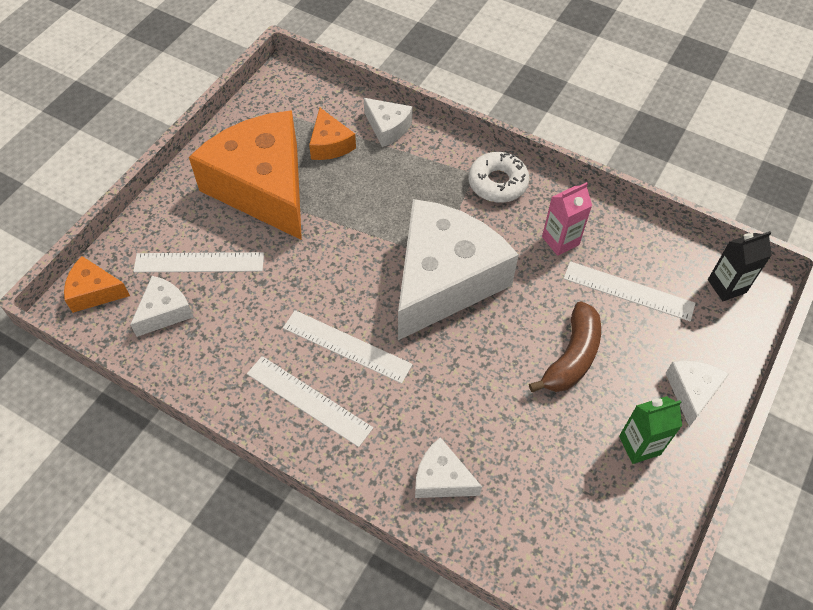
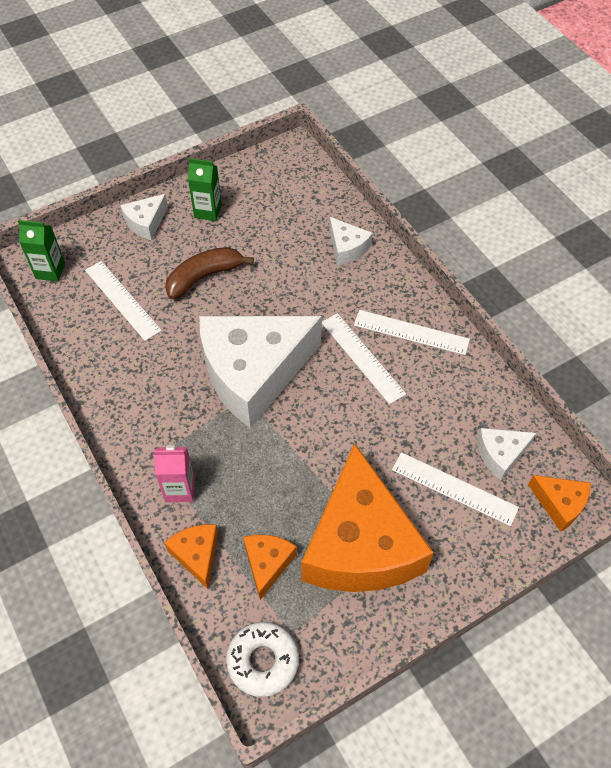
camera: 150 degrees left, 0 degrees up
(309, 400) = (411, 332): white ruler -> white ruler turned 45 degrees counterclockwise
(388, 127) = (197, 555): white cheese -> orange cheese
(497, 183) = (142, 438): white donut -> white donut (263, 661)
(560, 241) = (136, 361): pink carton -> pink carton (180, 489)
(726, 286) = (50, 271): black carton -> green carton

